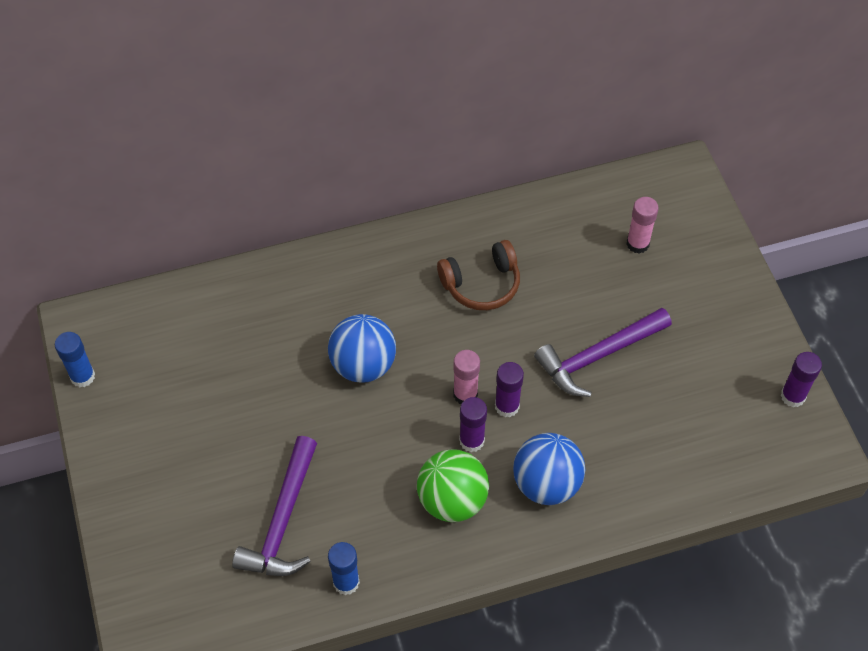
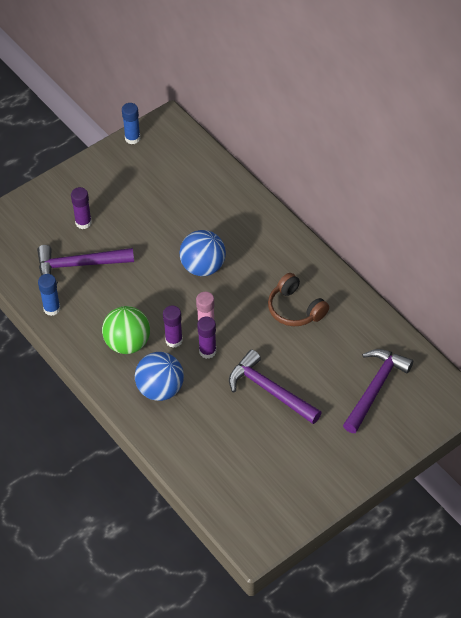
camera: 70 degrees right, 5 degrees down
(637, 244) = (375, 388): pink glue stick -> purple hammer
(793, 396) = (292, 515): purple glue stick -> purple glue stick (83, 222)

